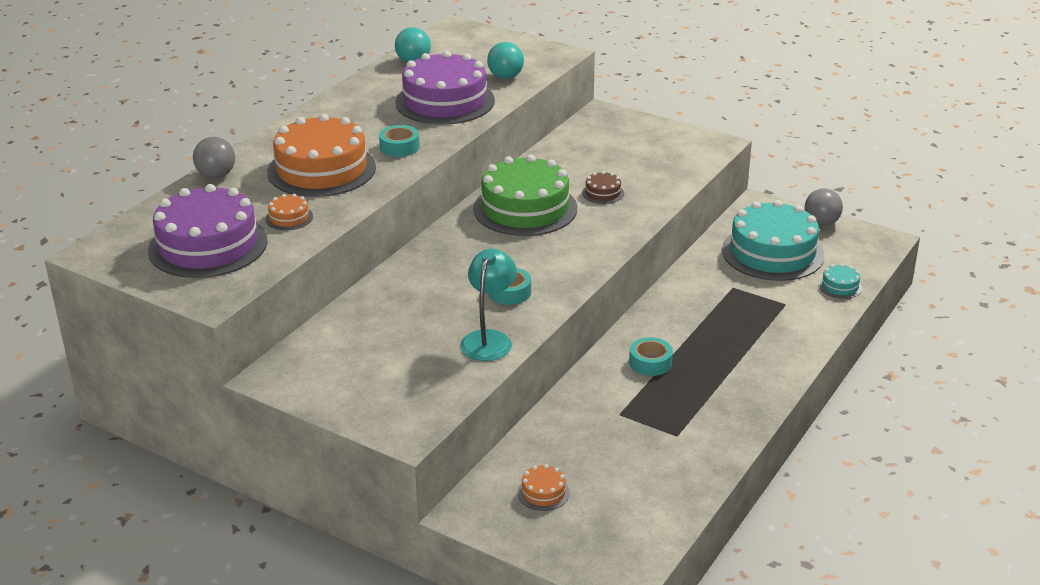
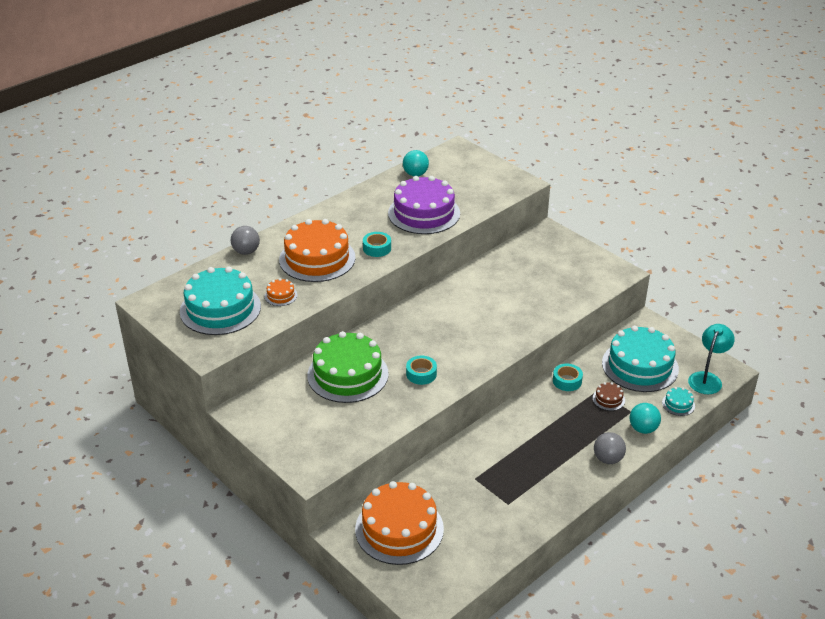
camera: 15 degrees right, 5 degrees up
(208, 245) = (220, 309): purple cake -> turquoise cake
(489, 339) = (392, 410): turquoise lamp -> turquoise lamp (707, 378)
(505, 77) = (475, 198): turquoise ball -> turquoise ball (643, 429)
(525, 208) = (459, 305): green cake -> green cake (348, 374)
(543, 492) = (399, 529): orange cake -> orange cake, size x2.42
(603, 193) = (520, 301): brown cake -> brown cake (608, 399)
(650, 362) = (513, 441): turquoise tape -> turquoise tape (567, 381)
(821, 223) = (688, 346): grey ball -> grey ball (608, 459)

